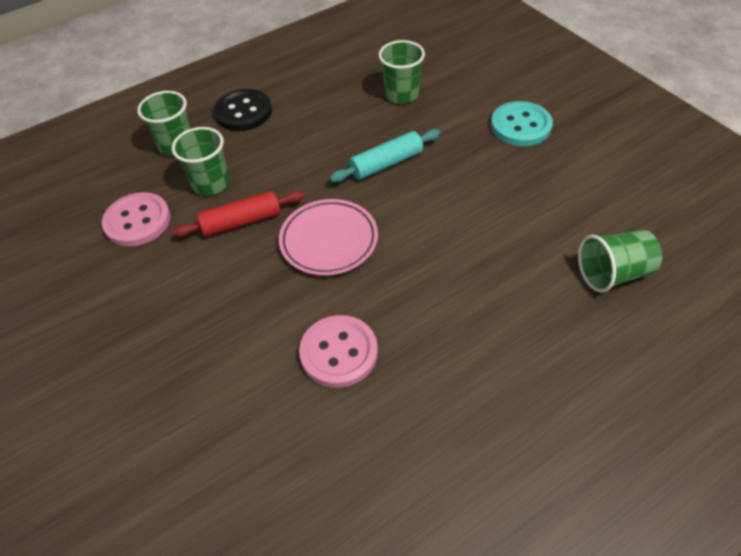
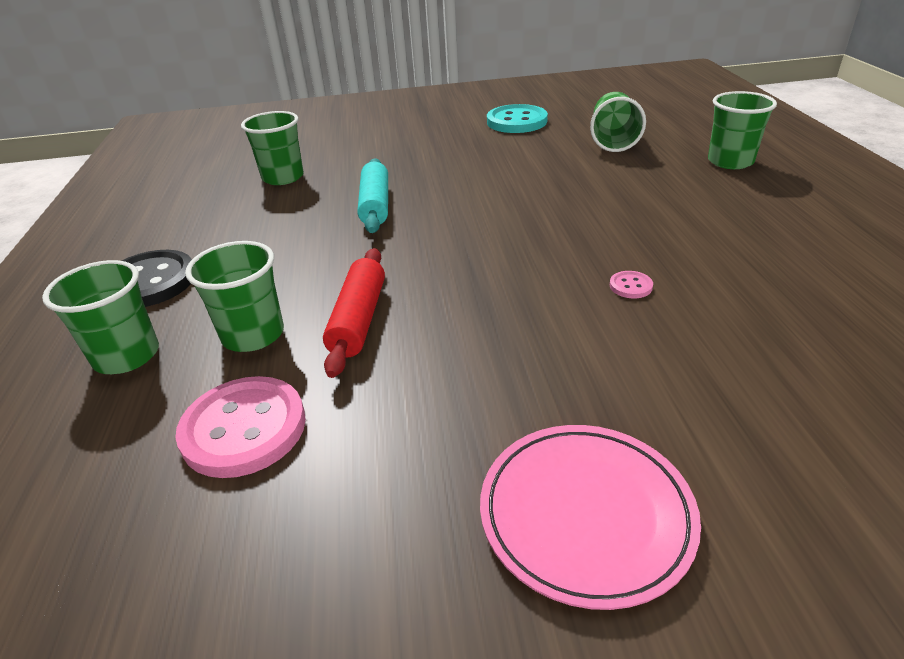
camera: 65 degrees left, 15 degrees down
(329, 240) = (455, 261): pink plate -> pink plate (585, 514)
(339, 352) = (630, 286): pink button -> pink button, size x0.43
(520, 126) = (406, 137): turquoise button -> turquoise button (516, 121)
(625, 385) = (730, 161): none -> green cup

